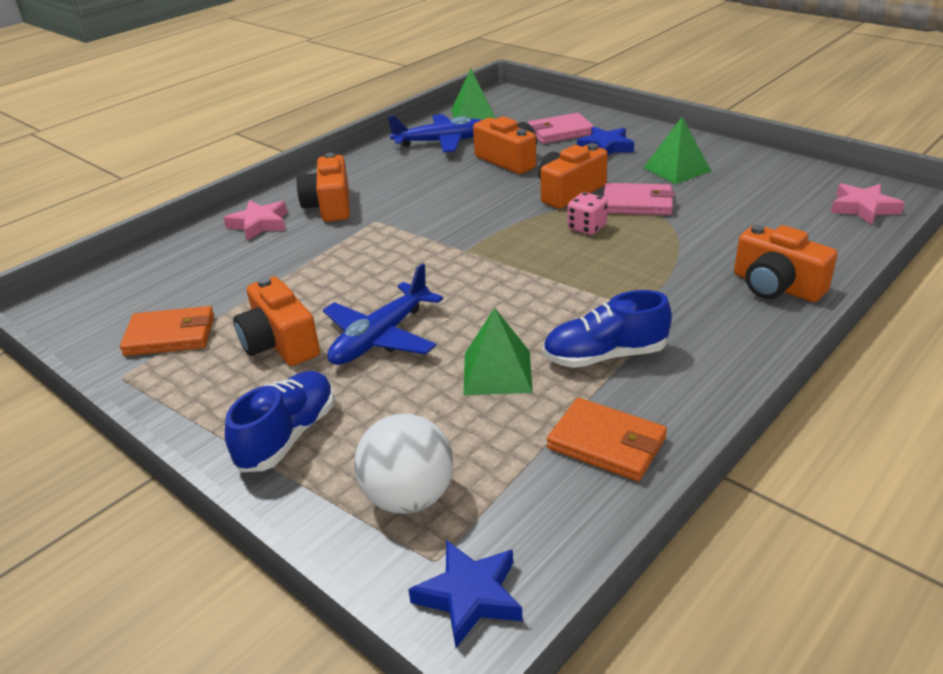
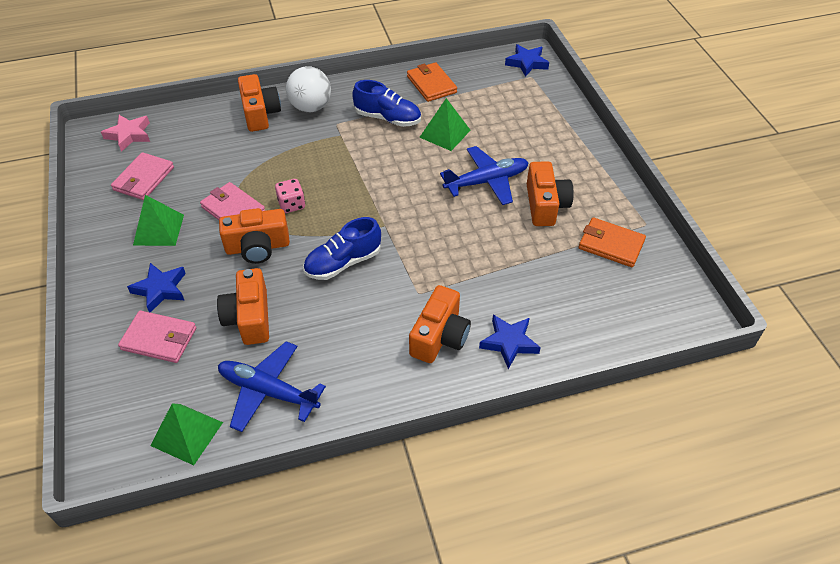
camera: 150 degrees left, 15 degrees up
(259, 224) = (509, 342): pink star -> blue star
(288, 436) = (565, 147): blue shoe -> blue shoe (343, 263)
(408, 497) = (526, 99): white ball -> white ball (310, 107)
(766, 188) = (144, 179): none -> pink wallet

